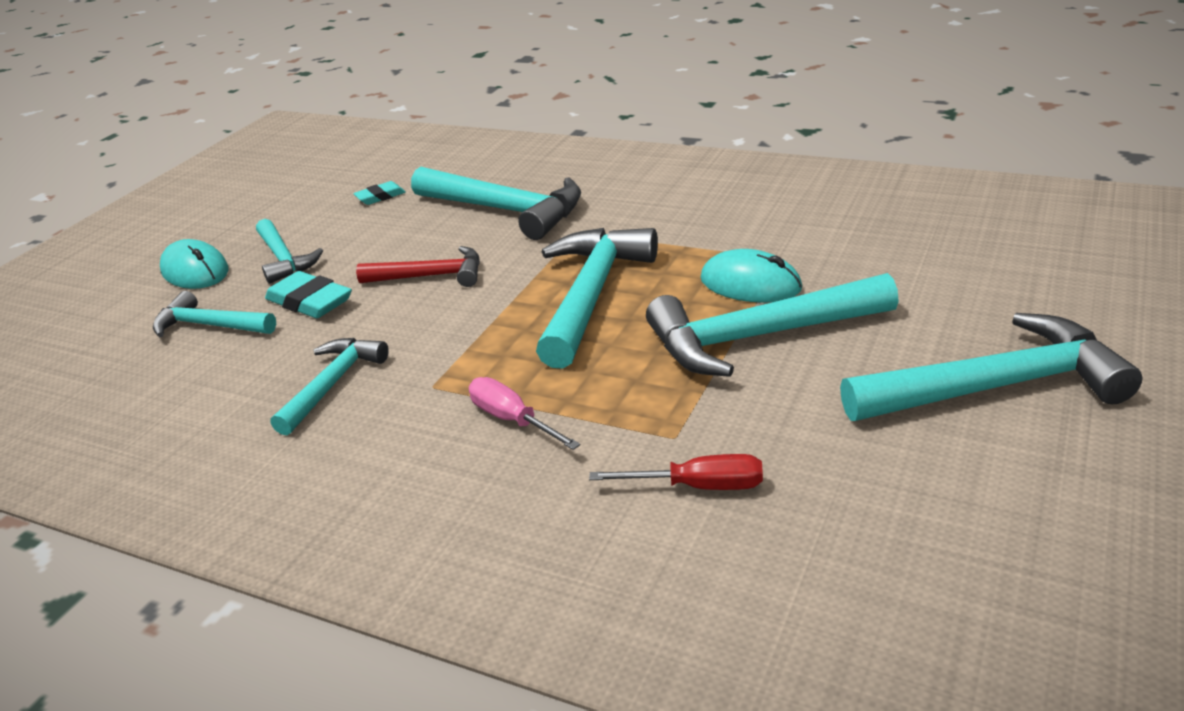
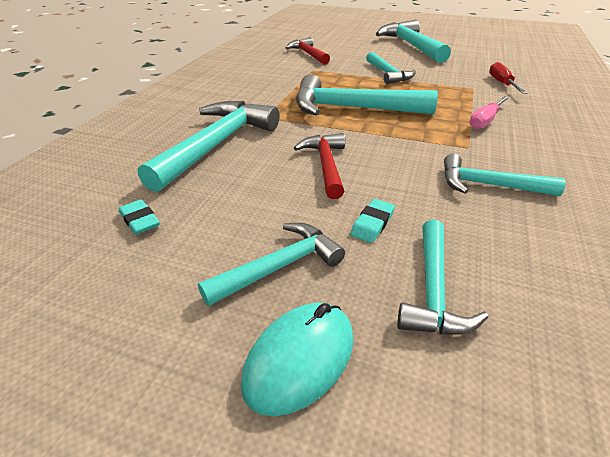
camera: 100 degrees left, 5 degrees up
(310, 301) = (372, 224): turquoise eraser -> turquoise eraser, size x0.60
(750, 284) = (339, 75): turquoise mouse -> none
(759, 337) = (388, 74): turquoise hammer -> turquoise hammer, size x0.59
(879, 251) = (308, 54): none -> red hammer

